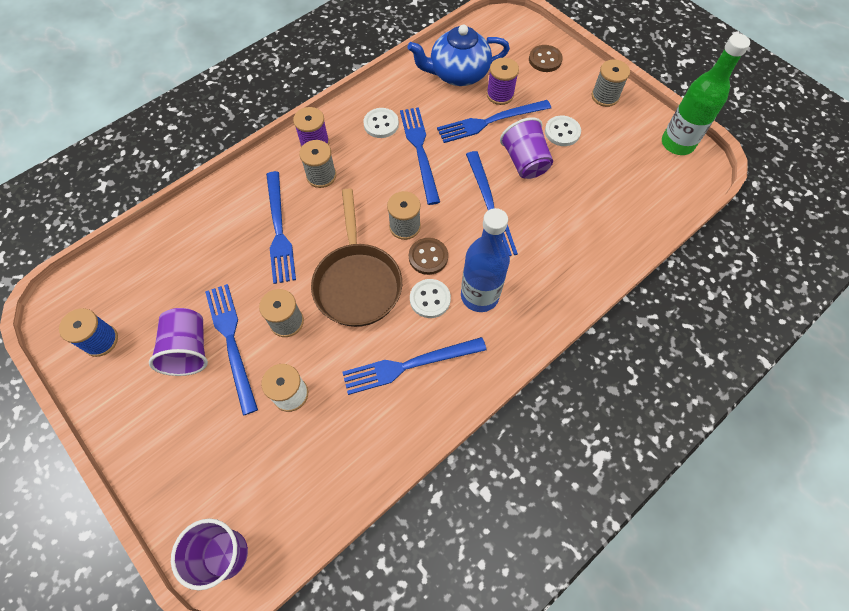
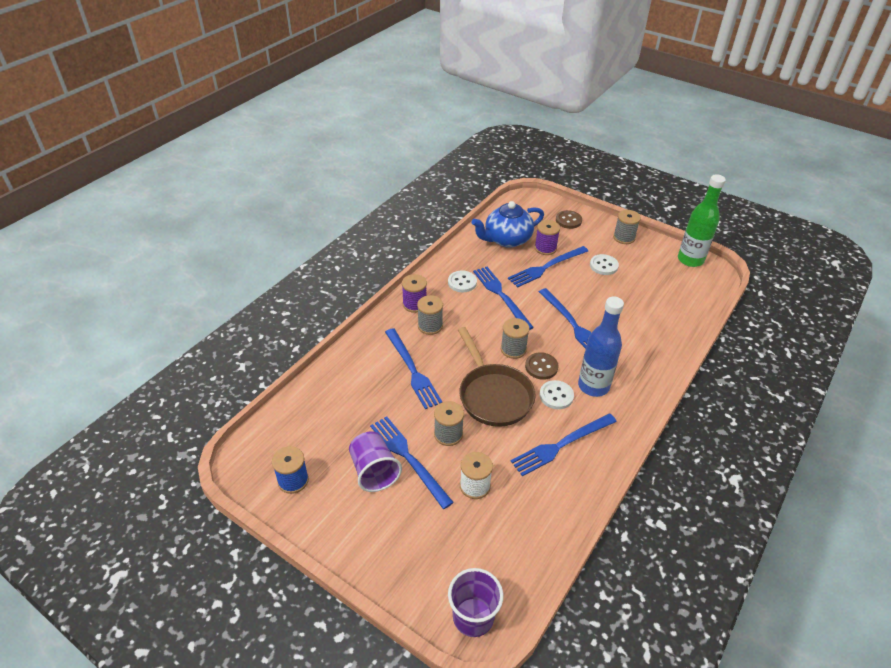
camera: 15 degrees left, 20 degrees down
(525, 162) = (585, 290): purple cup -> none

